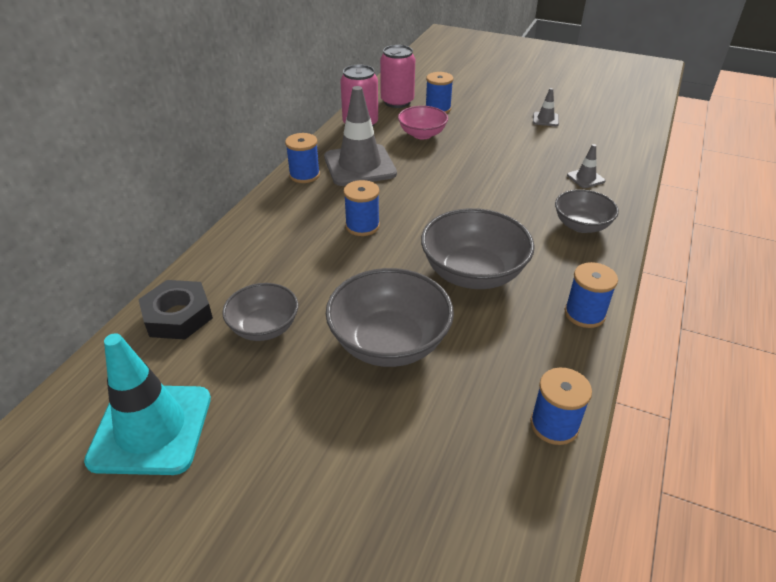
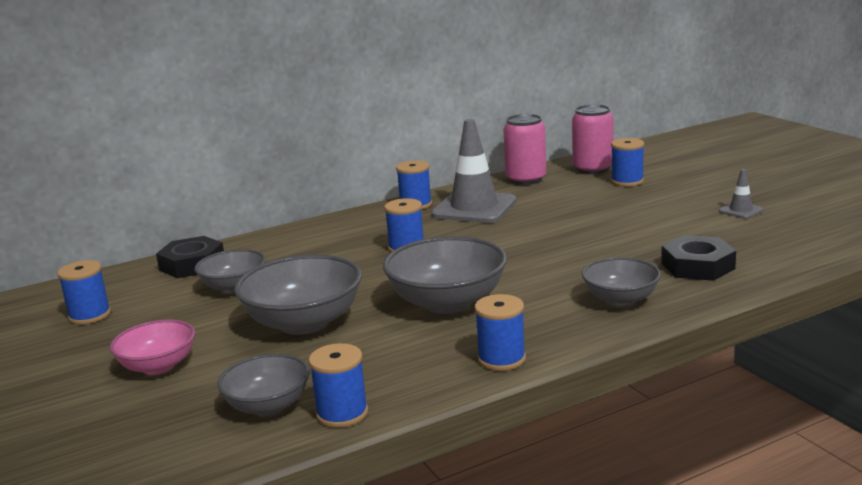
camera: 40 degrees right, 20 degrees down
(151, 429) = (90, 315): turquoise traffic cone -> blue spool
(422, 134) = (574, 197): pink bowl -> pink bowl (158, 366)
(488, 449) = (268, 406): none -> grey bowl
(585, 178) = (697, 266): grey traffic cone -> black nut

